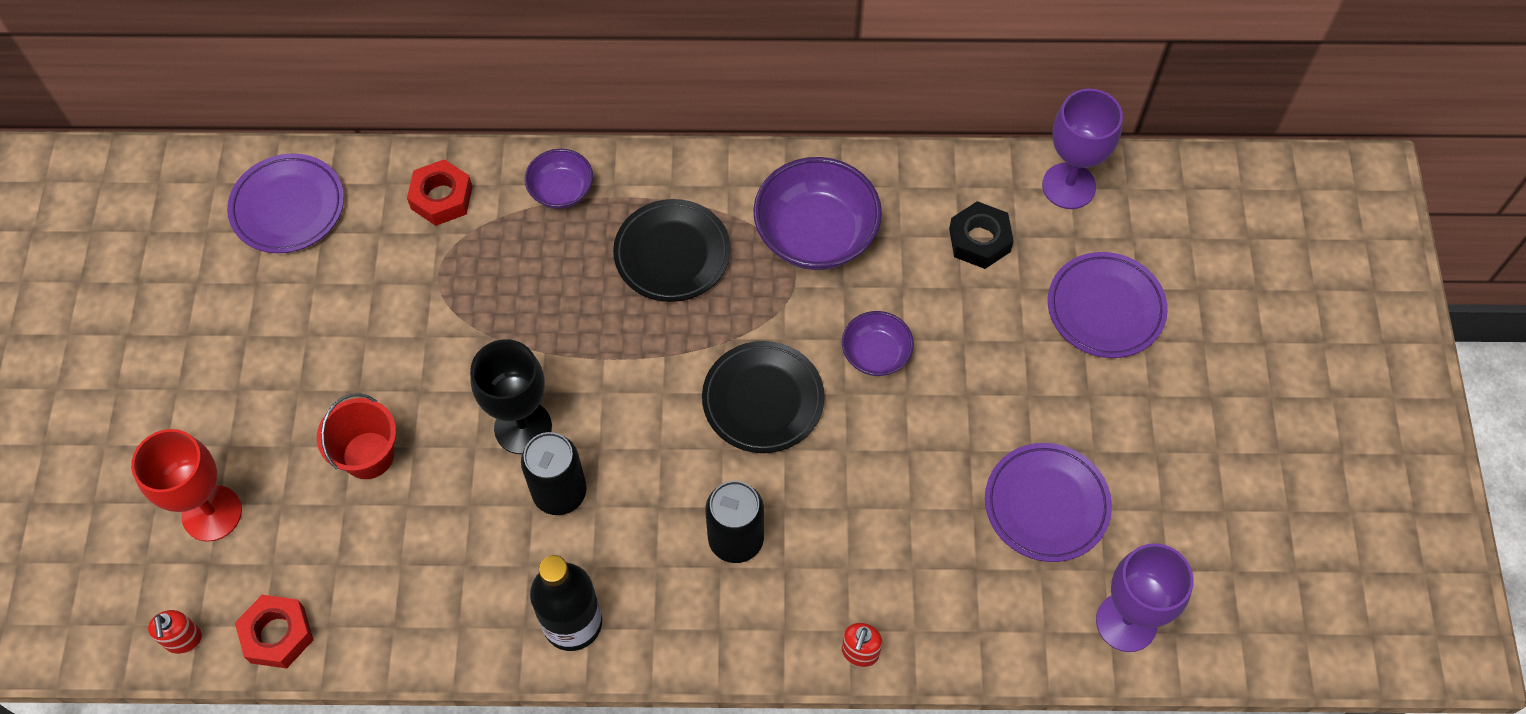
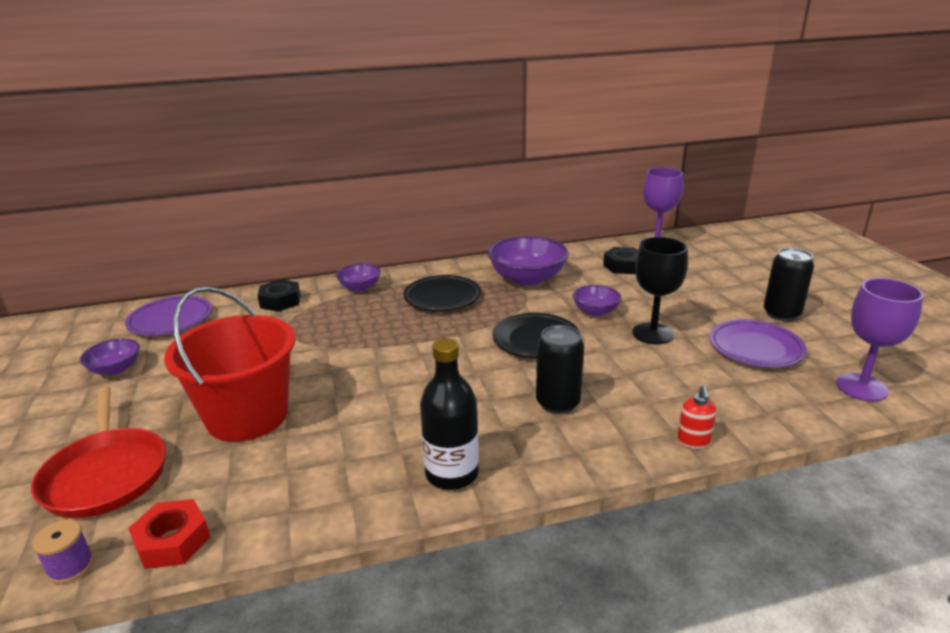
camera: 15 degrees left, 35 degrees down
(184, 640) = (70, 567): red soap dispenser -> purple spool
(212, 513) = (106, 474): red goblet -> red pan
(217, 309) = (115, 369): none -> purple bowl
(368, 455) = (247, 416): red bucket -> red bucket, size x1.86
(441, 198) = (280, 301): red nut -> black nut
(523, 427) = (369, 381): black goblet -> black goblet (653, 333)
(559, 492) = (410, 406): black can -> black can (781, 314)
(1105, 308) = (715, 275): purple plate -> none

